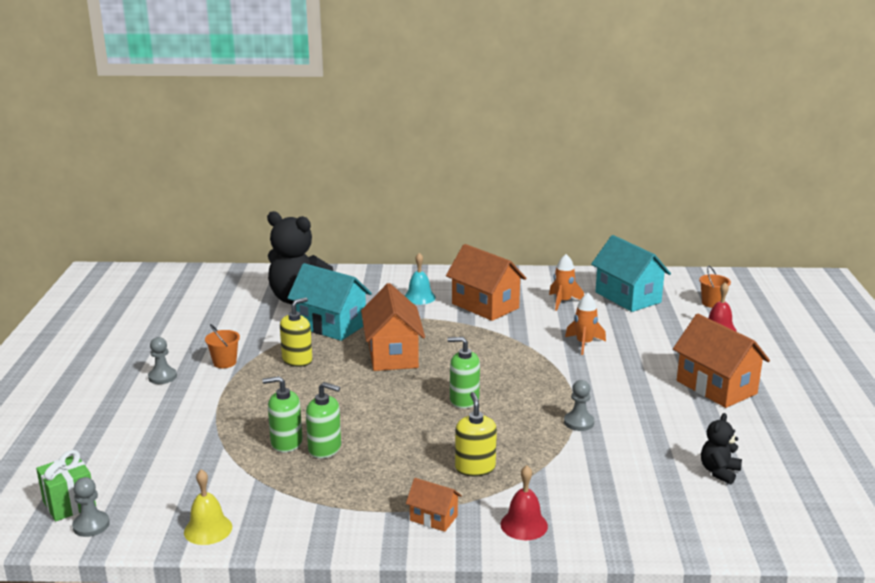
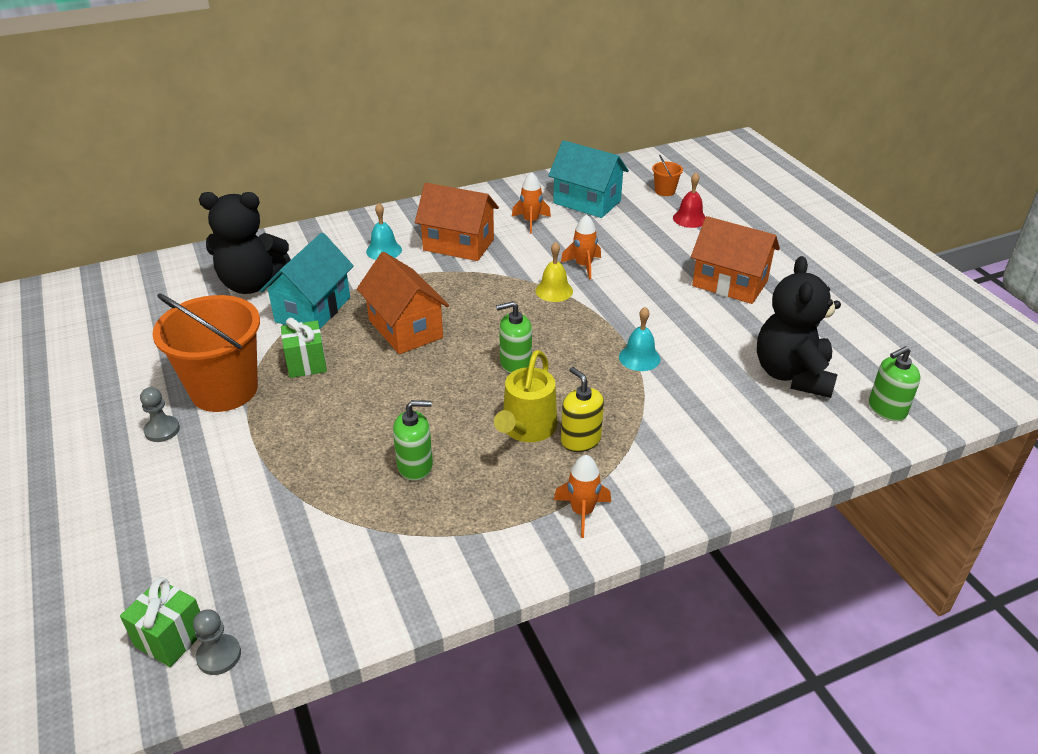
camera: 25 degrees left, 15 degrees up
(208, 529) = (360, 610): yellow bell -> yellow bell (554, 291)
(224, 362) = (224, 390): orange bucket -> orange bucket, size x2.43
(286, 442) = (368, 472): green soap dispenser -> green soap dispenser (886, 409)
(297, 360) = (306, 363): yellow soap dispenser -> green gift
(331, 325) = (313, 309): turquoise house -> turquoise house turned 75 degrees counterclockwise
(433, 518) = (582, 512): orange house -> orange rocket
(436, 447) = (527, 428): none -> yellow watering can
(524, 525) = (669, 490): red bell -> none
(579, 422) = (639, 358): grey pawn -> turquoise bell
(719, 472) = (792, 375): black teddy bear -> black teddy bear, size x2.10

